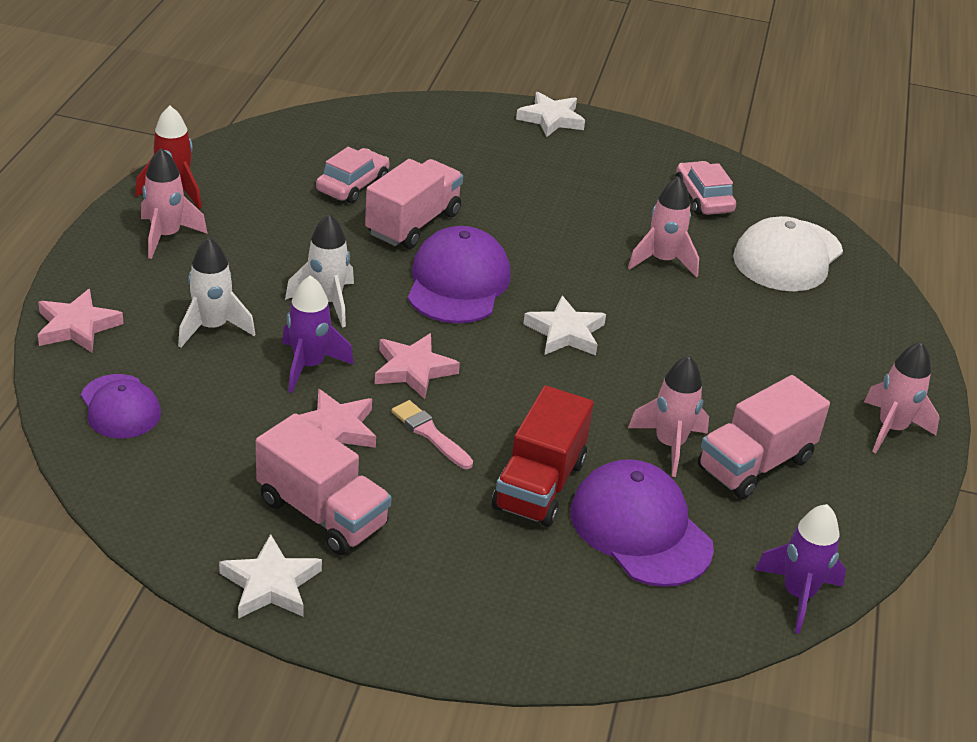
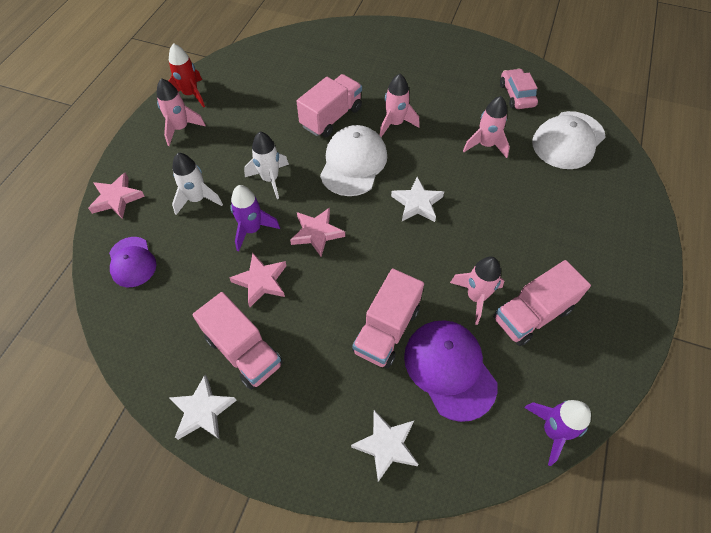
camera: 10 degrees right, 20 degrees up
(352, 185) = (298, 88): pink car -> none
(430, 434) = (320, 286): pink brush -> none
(458, 282) = (353, 163): purple cap -> white cap
(539, 485) = (386, 330): red truck -> pink truck
(551, 119) = (426, 35): white star -> white star (386, 445)
(891, 429) = (628, 285): pink rocket -> pink rocket (395, 124)

